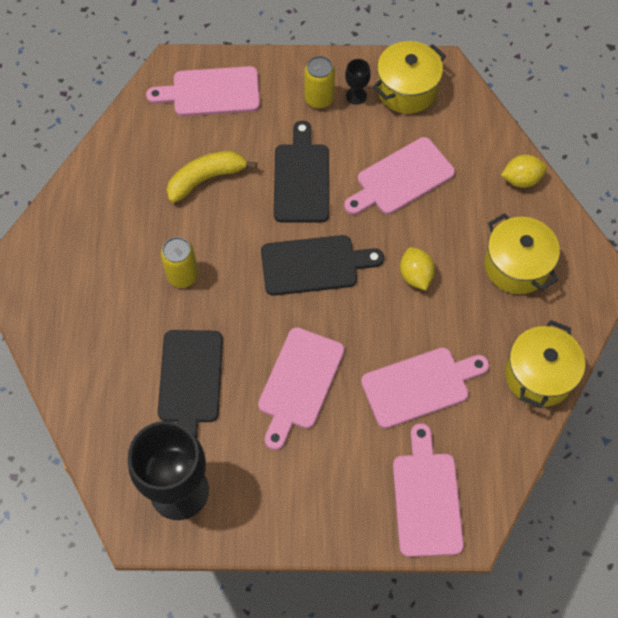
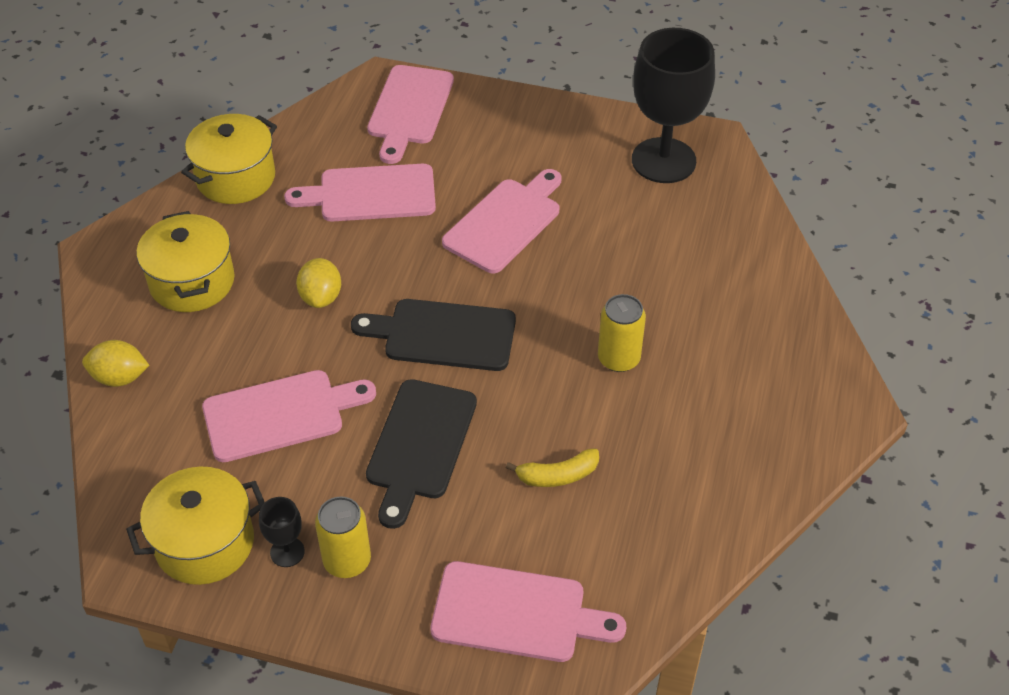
camera: 165 degrees left, 15 degrees down
(190, 381) = (632, 248): black cutting board -> none
(206, 179) = (557, 475): yellow banana -> yellow banana, size x0.66

